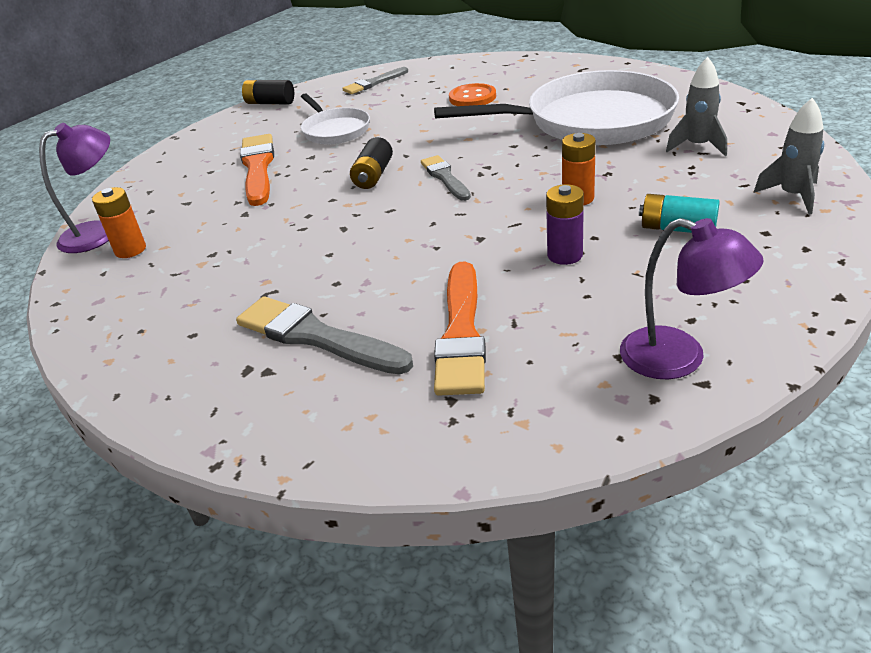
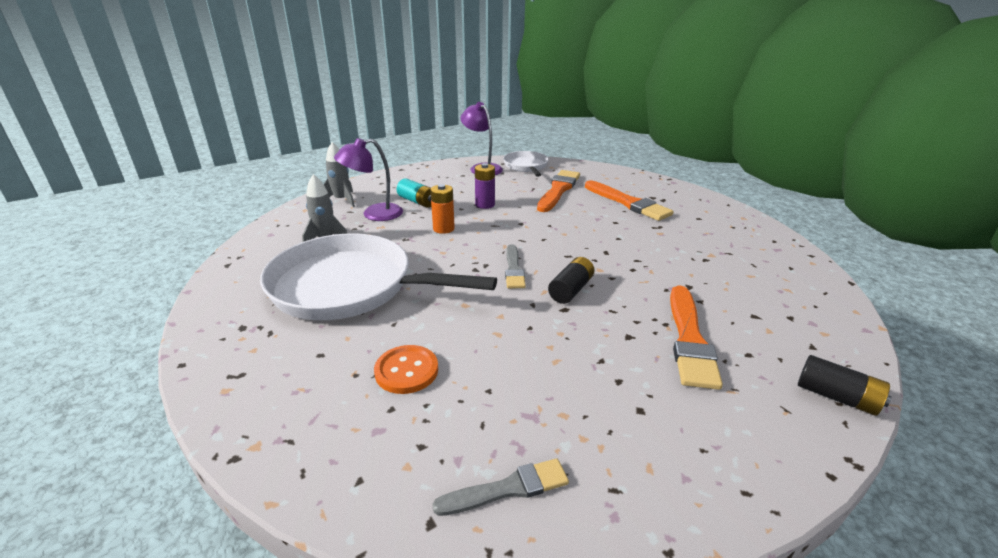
camera: 165 degrees left, 5 degrees down
(99, 232) = (829, 306): purple lamp -> purple lamp (374, 214)
(130, 250) = (781, 280): orange battery -> none
(270, 103) = (705, 508): black battery -> black battery (836, 397)
(316, 337) = (628, 203): grey brush -> orange brush
(335, 130) = (597, 373): white pan -> white pan (526, 166)

